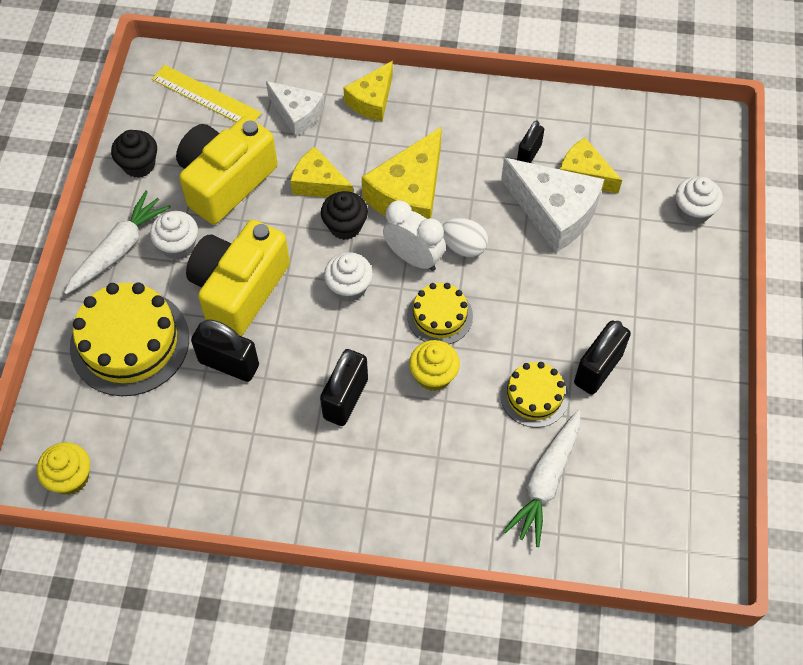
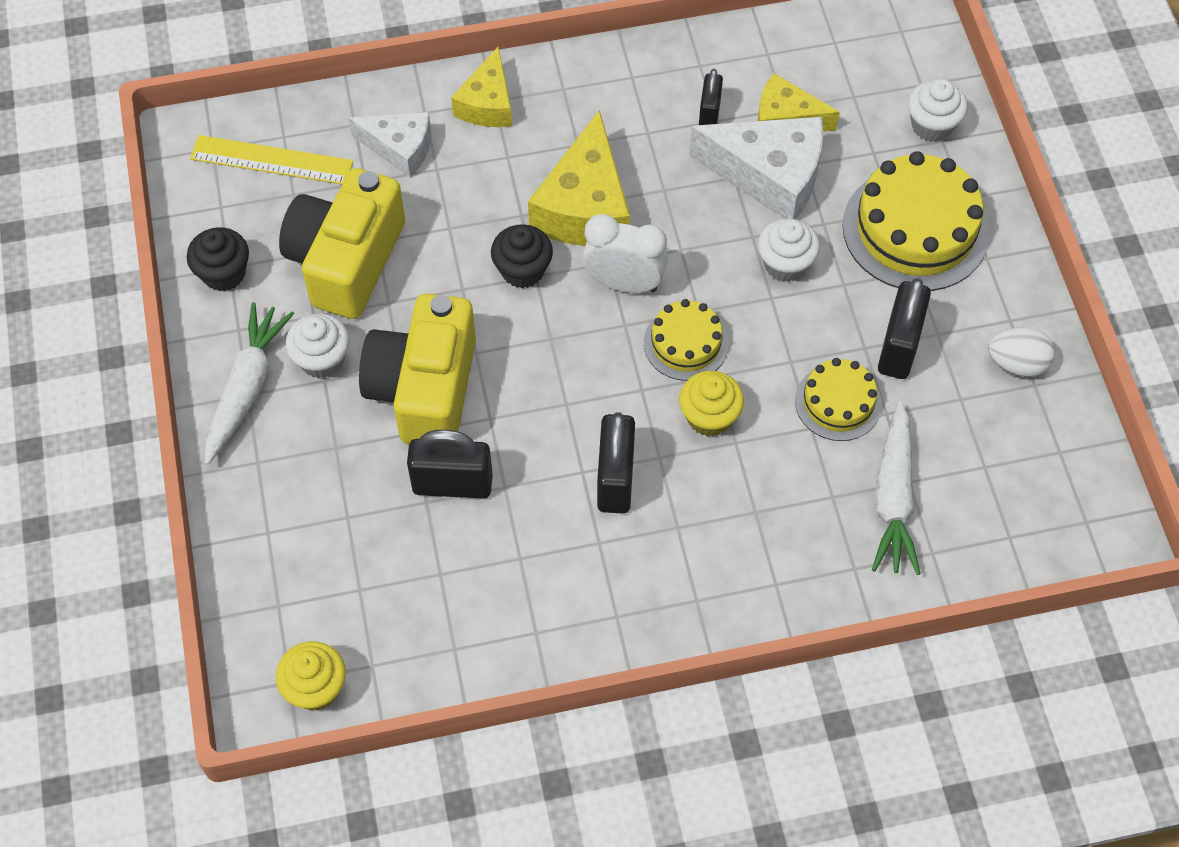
camera: 20 degrees left, 0 degrees up
(130, 342) = (314, 498): yellow cake -> yellow cake (915, 229)
(318, 183) = (466, 227): yellow cheese -> none
(349, 287) = (560, 344): white cupcake -> white cupcake (785, 264)
(463, 247) = (679, 251): white egg -> white egg (1016, 364)

